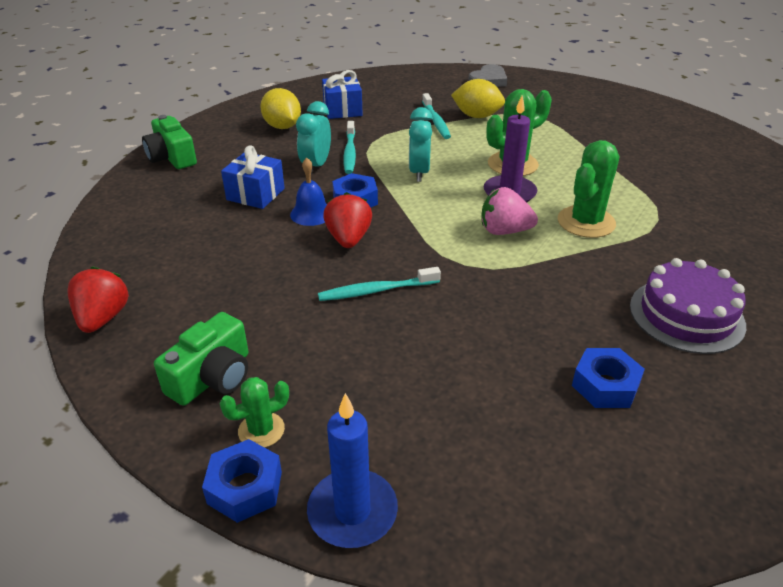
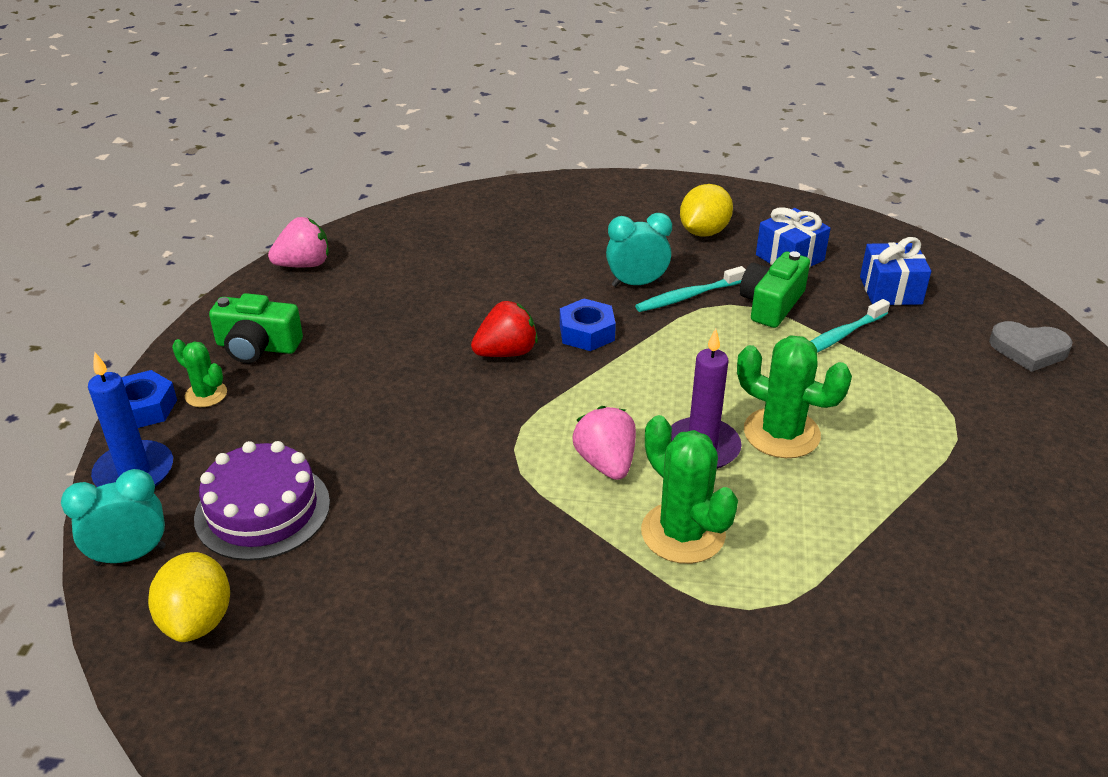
camera: 65 degrees right, 0 degrees up
(103, 318) = (304, 264): red strawberry -> pink strawberry
(172, 157) = (574, 194): green camera -> green camera (771, 304)
(255, 194) = (546, 267): blue gift -> blue gift (890, 290)
(311, 213) = (536, 313): blue bell -> none
(376, 290) = (427, 399): turquoise toothbrush -> none
(419, 173) = (687, 361): turquoise clock -> turquoise clock (130, 555)
(477, 116) = (893, 368): yellow lemon -> yellow lemon (197, 620)
(586, 222) = (683, 533): green cactus -> green cactus turned 45 degrees clockwise
(605, 385) = (353, 605): blue nut -> none
(686, 315) = (523, 664): purple cake -> purple cake (262, 510)

